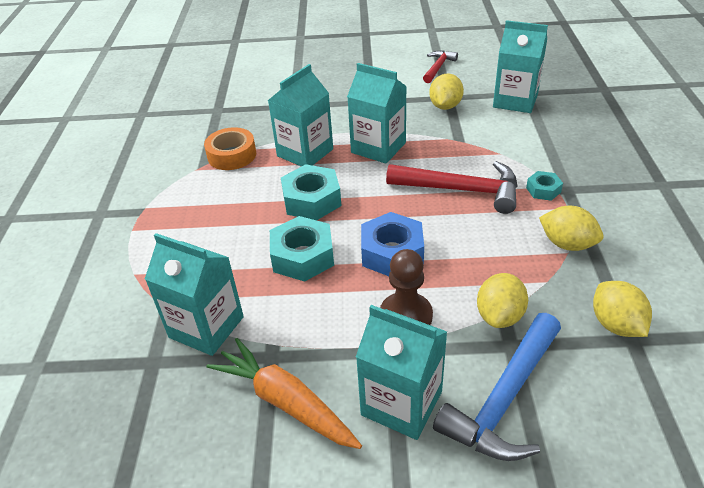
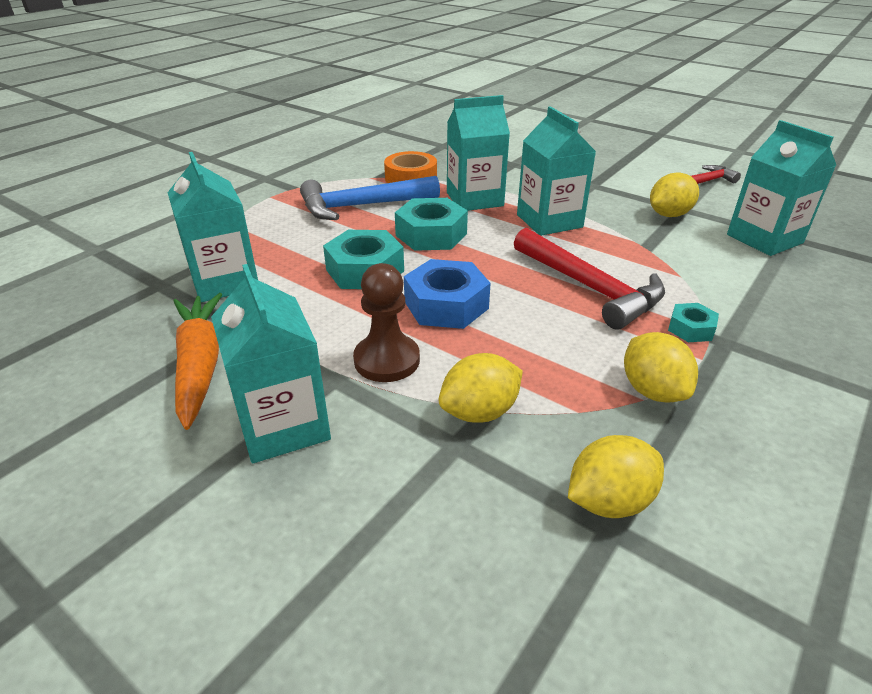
camera: 35 degrees right, 5 degrees down
(504, 398) = (380, 486): blue hammer -> blue hammer (362, 206)
(616, 325) = (609, 501): yellow lemon -> yellow lemon turned 45 degrees clockwise

